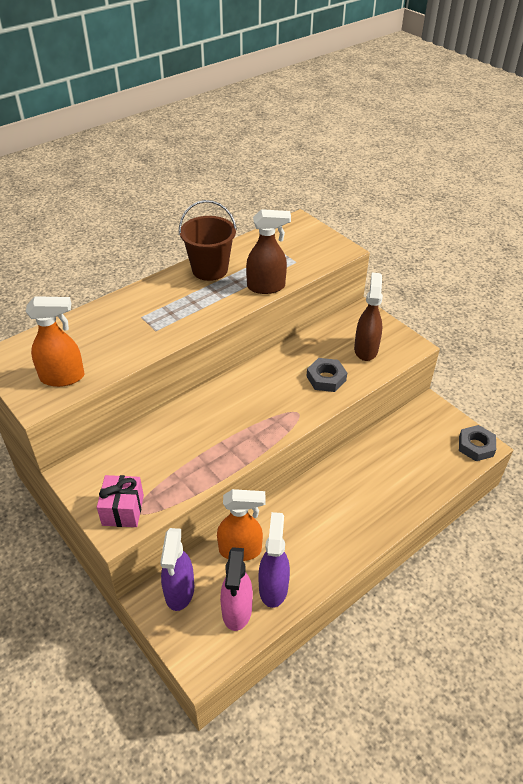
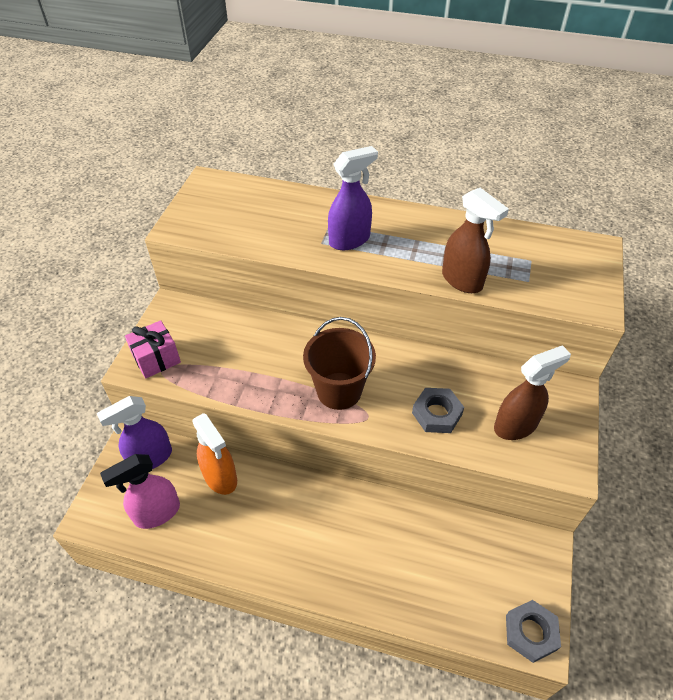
camera: 55 degrees right, 5 degrees up
(63, 377) = (214, 225): orange spray bottle -> none
(210, 270) = (440, 229): brown bucket -> brown bucket (339, 391)
(273, 587) = (198, 528): purple spray bottle -> purple spray bottle (350, 240)

